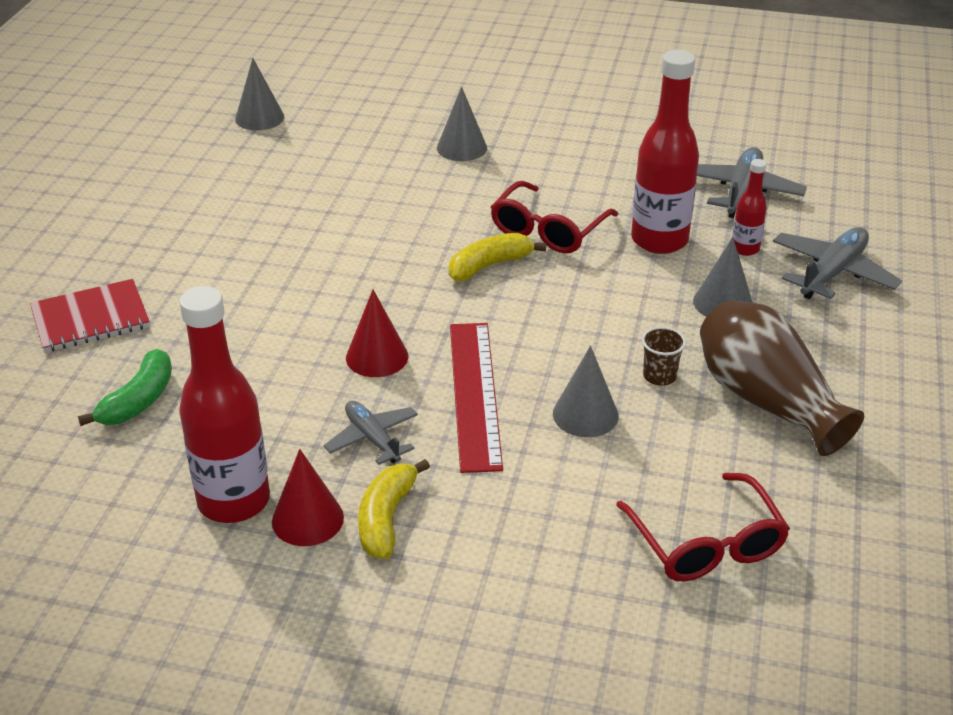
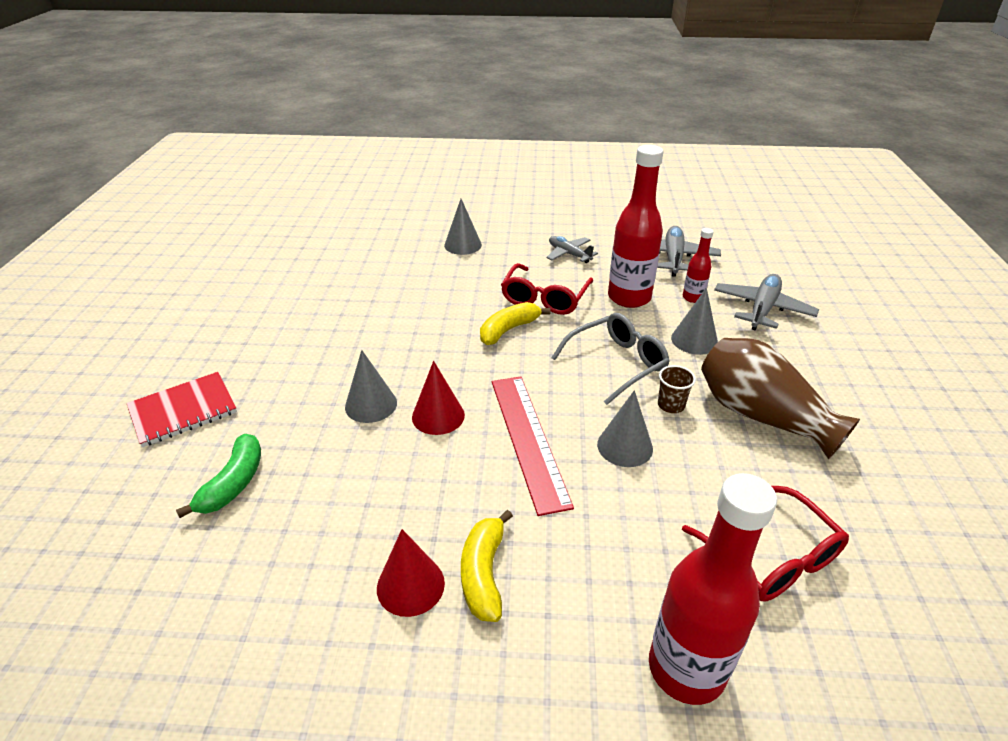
camera: 10 degrees left, 0 degrees up
(234, 501) = (337, 576): red bottle -> red bottle (686, 669)
(259, 118) = (306, 237): grey cone -> grey cone (371, 404)
(372, 439) = (452, 493): grey plane -> grey plane (569, 254)
(611, 321) = (617, 363): none -> grey glasses

